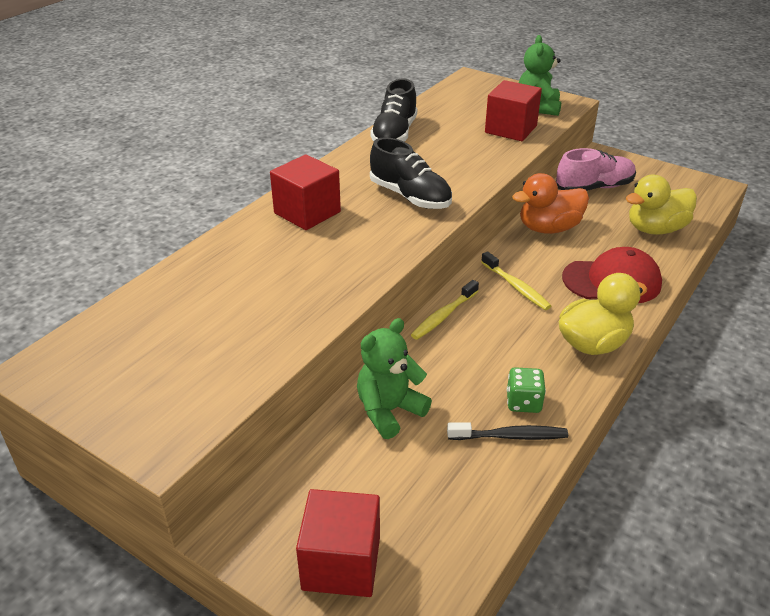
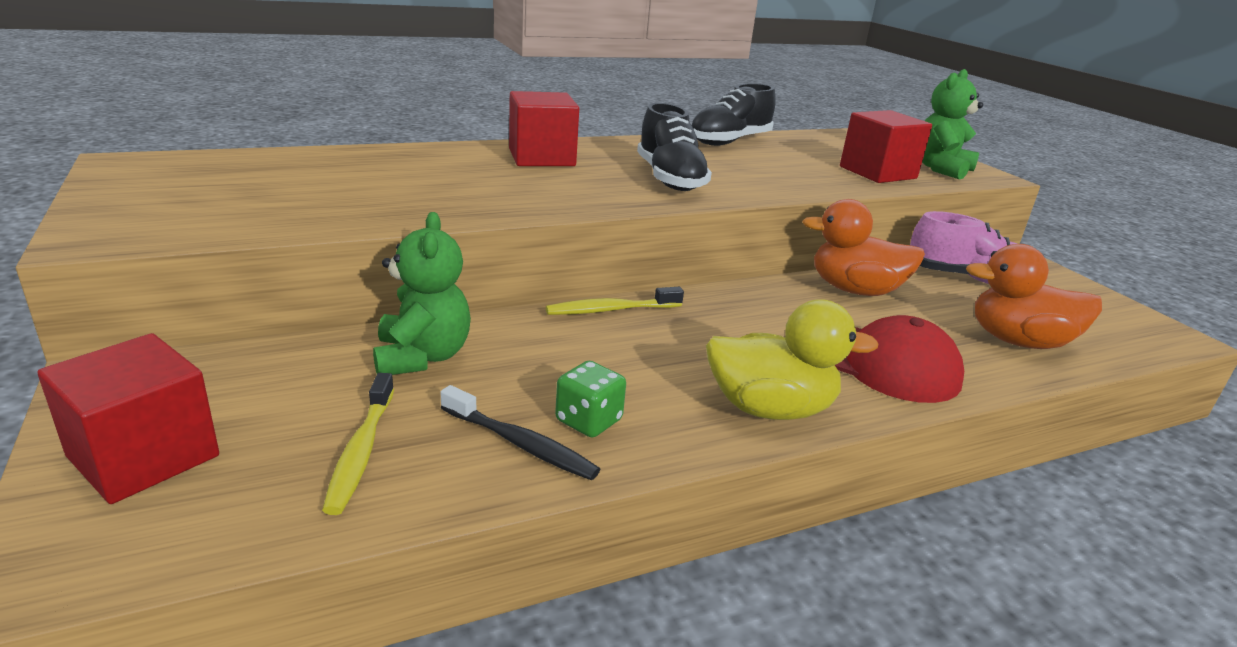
camera: 30 degrees right, 10 degrees down
(389, 411) = (422, 357): green teddy bear -> green teddy bear turned 90 degrees clockwise
(516, 287) = (738, 320): yellow toothbrush -> yellow toothbrush (361, 451)
(655, 229) = (1018, 341): yellow duck -> orange duck

